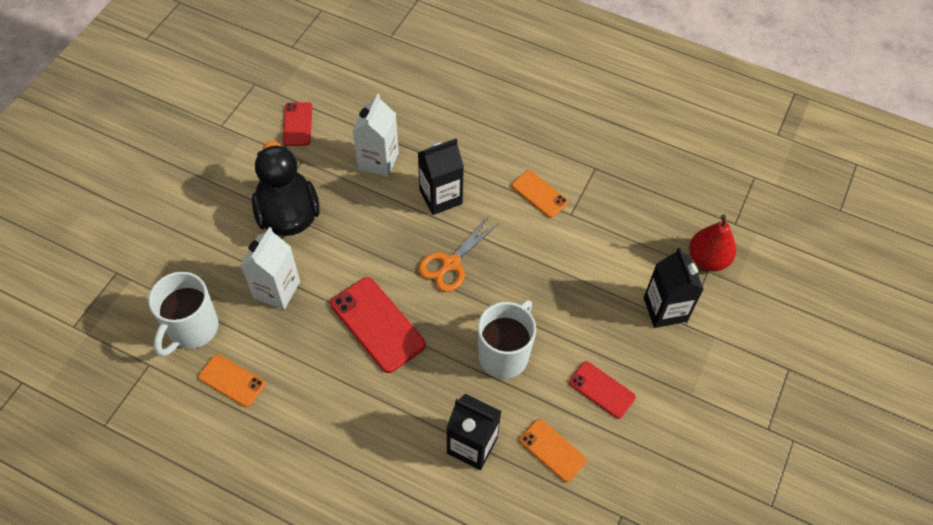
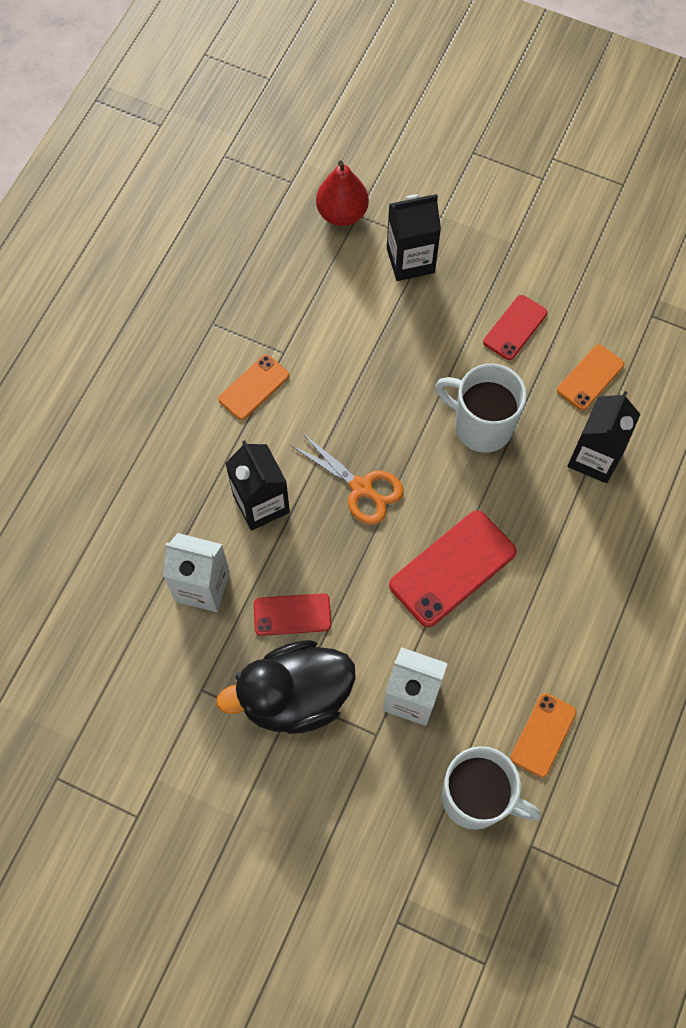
camera: 90 degrees left, 10 degrees up
(297, 124) = (136, 704): red phone -> red phone (292, 614)

